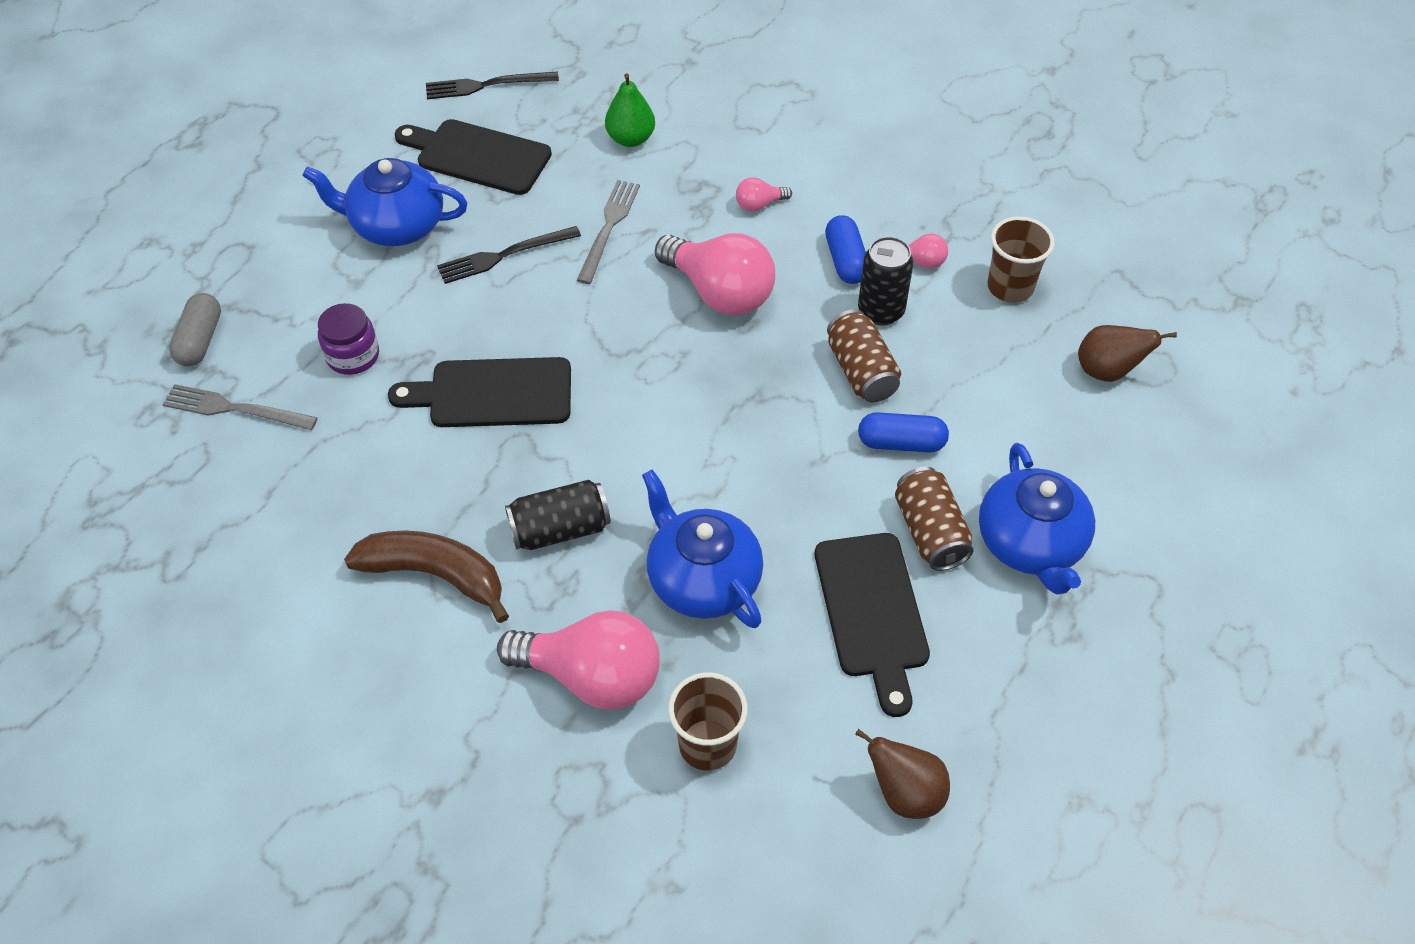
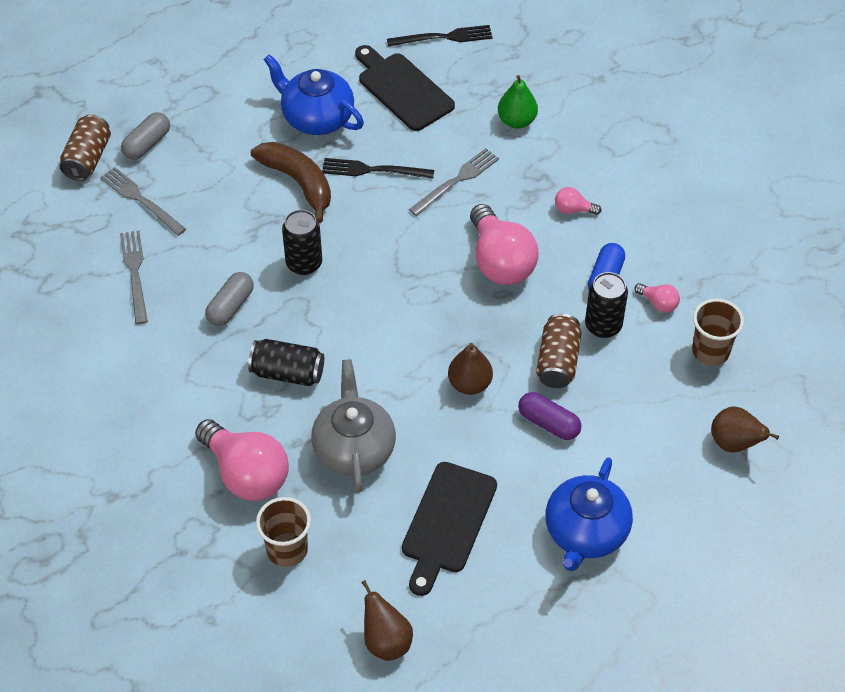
camera: 30 degrees right, 0 degrees up
(284, 500) = (135, 273): none -> grey fork
(353, 356) = (233, 197): purple jar -> none
(435, 484) = (230, 306): none -> grey capsule
(435, 575) = (194, 365): brown banana -> brown banana (298, 183)
(487, 85) = (443, 37): black fork -> black fork turned 150 degrees clockwise
(493, 394) = (304, 263): black cutting board -> black can
(702, 580) = (354, 448): blue teapot -> grey teapot
(783, 441) = (469, 384): none -> brown pear
(901, 443) = (548, 423): blue capsule -> purple capsule
(930, 532) = (523, 491): brown can -> brown can (87, 158)

